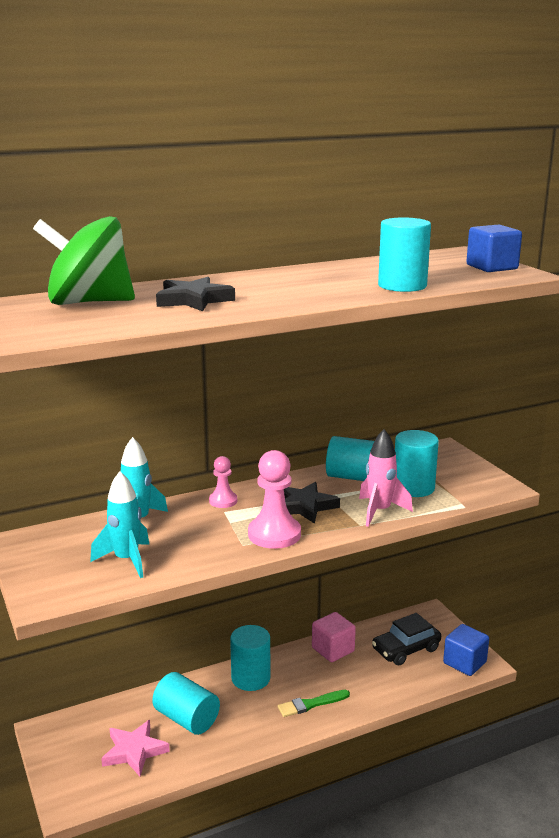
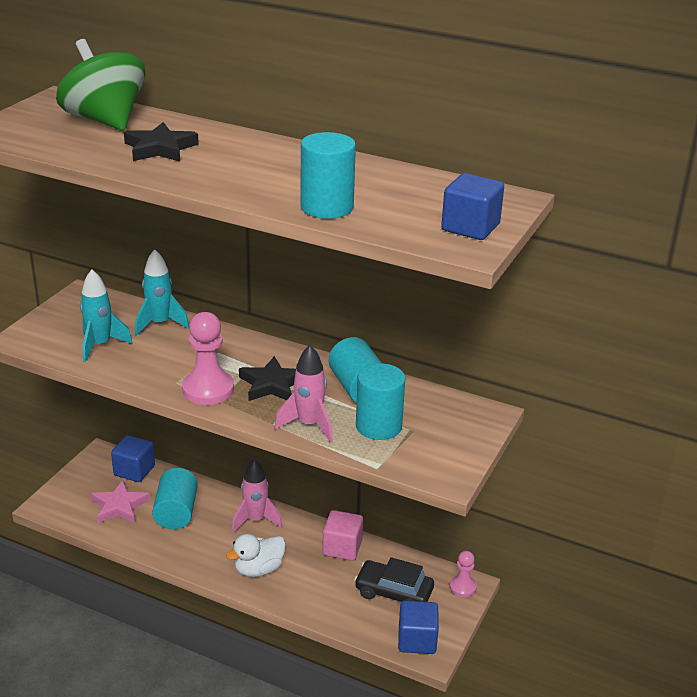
camera: 50 degrees right, 10 degrees up
(97, 719) = (134, 471): none -> blue cube
(223, 501) = (234, 344): pink pawn -> pink pawn (462, 587)
(250, 678) = (255, 520): turquoise cylinder -> pink rocket
(311, 704) = (258, 569): green brush -> white duck

